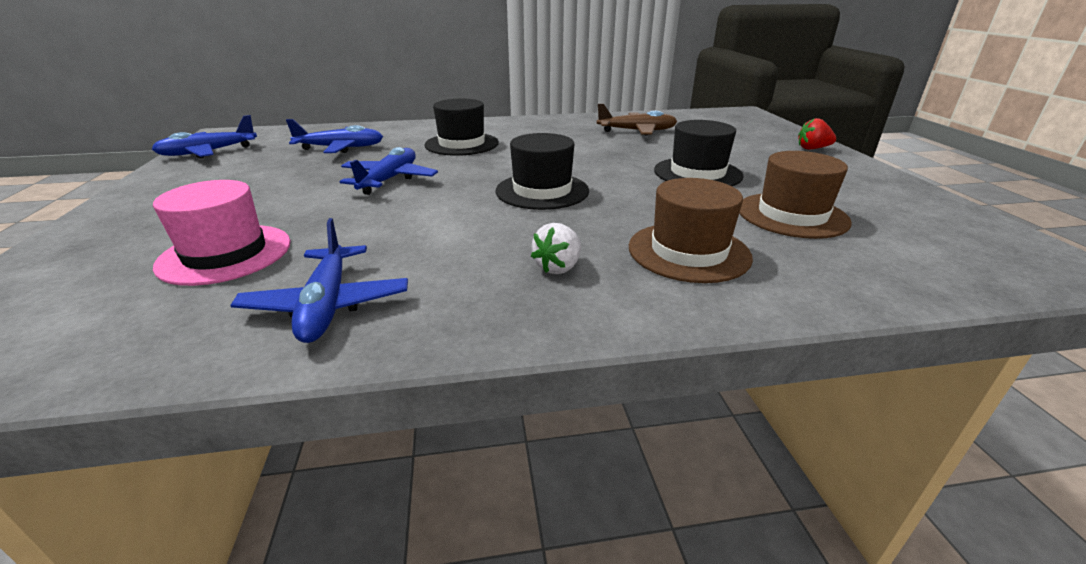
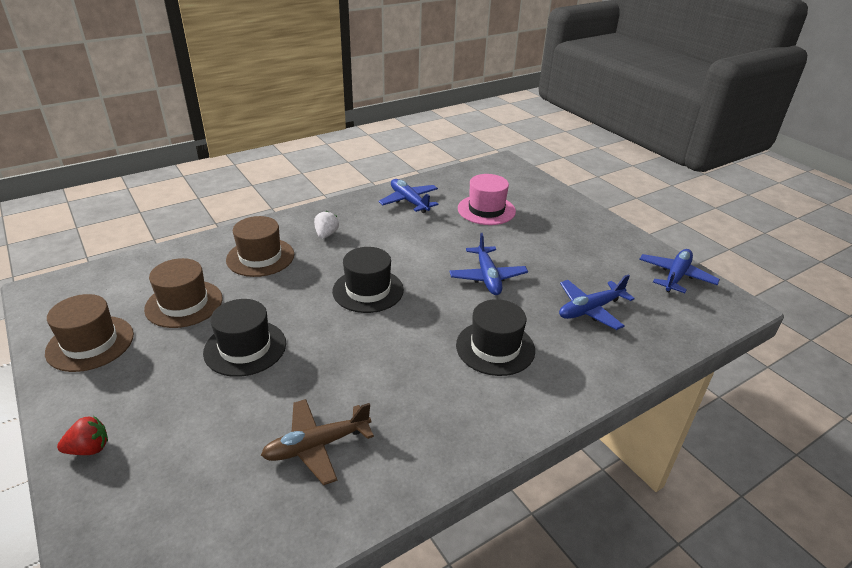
camera: 155 degrees right, 5 degrees up
(888, 199) = (90, 343): none -> brown hat

